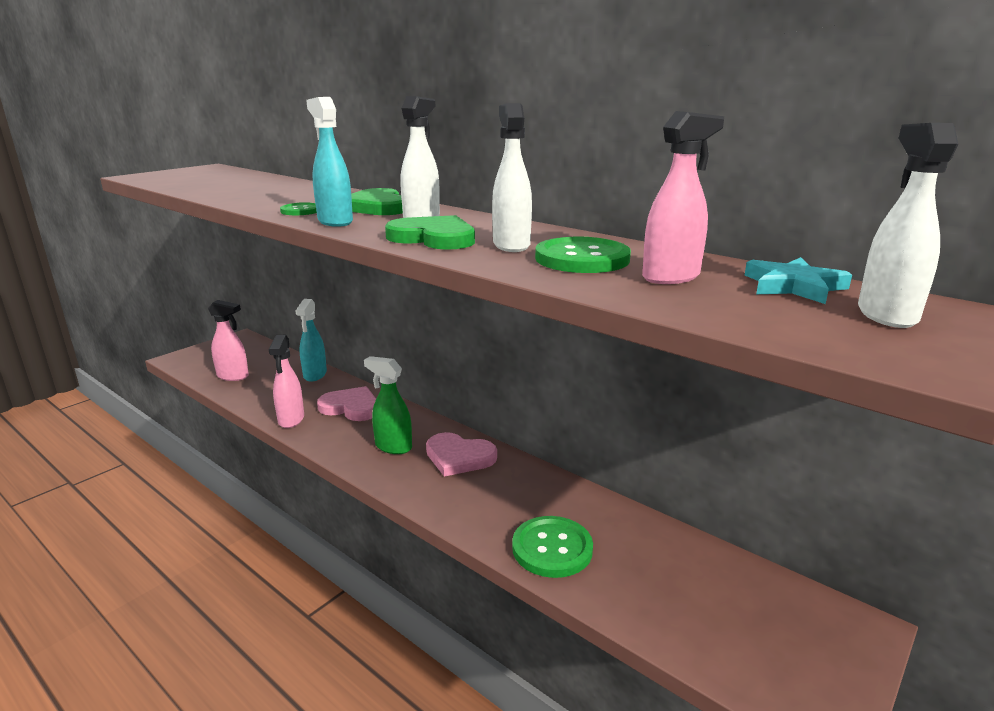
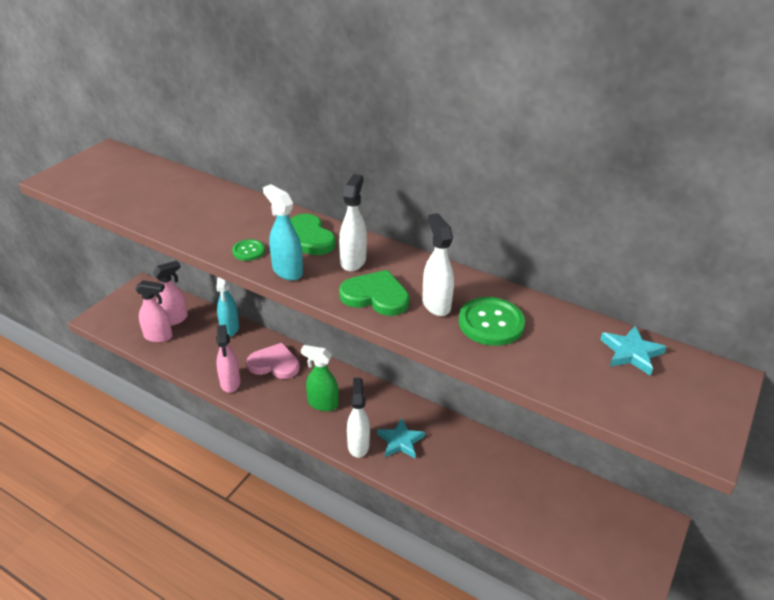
camera: 10 degrees left, 15 degrees up
(459, 457) = (376, 409): pink heart -> none
(480, 492) = (400, 441): none -> turquoise star
(552, 548) = (461, 486): green button -> none
(671, 277) = (555, 346): pink spray bottle -> pink spray bottle (174, 319)
(886, 315) = (684, 386): white spray bottle -> white spray bottle (358, 445)

